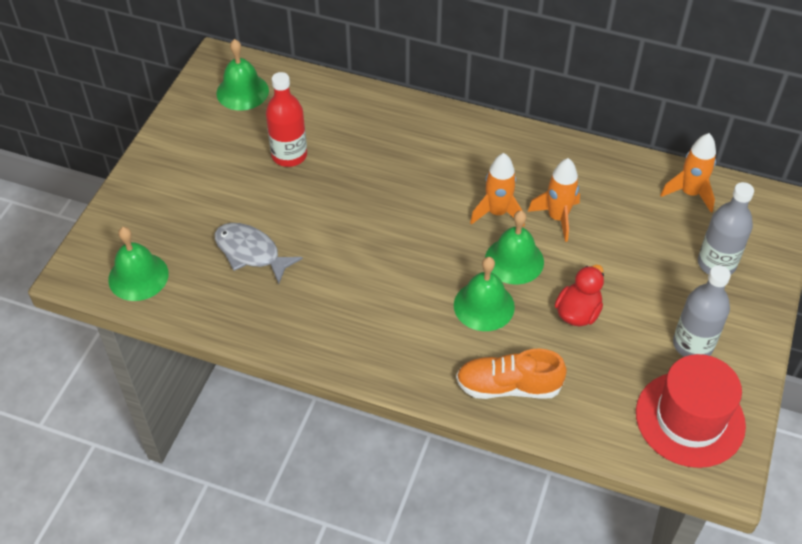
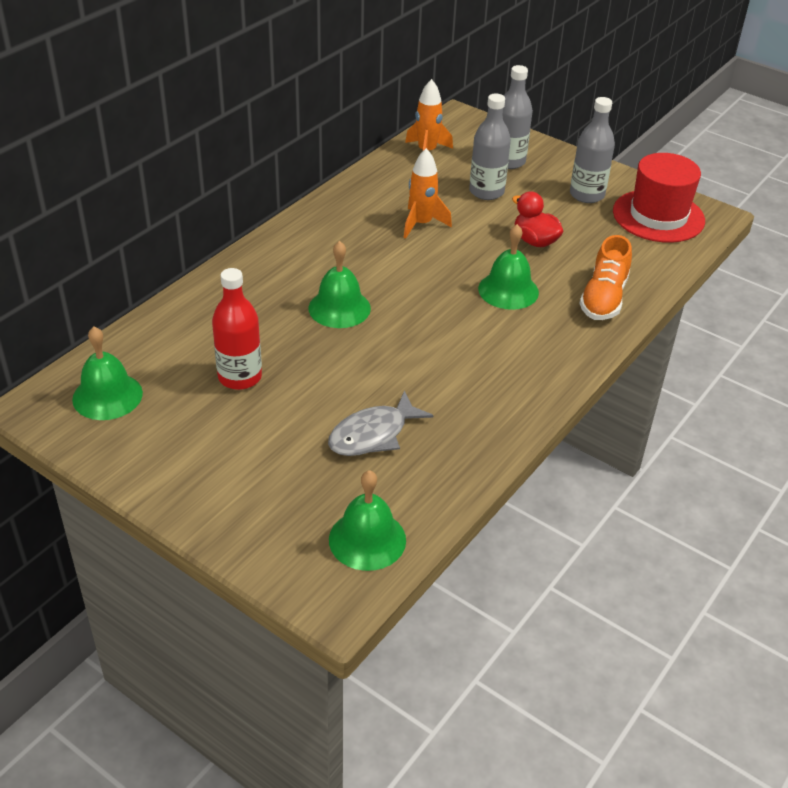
camera: 75 degrees left, 10 degrees down
(497, 213) = (398, 256): orange rocket -> none
(514, 260) = (461, 260): green bell -> green bell (339, 308)
(645, 256) = (486, 192): none -> grey bottle

